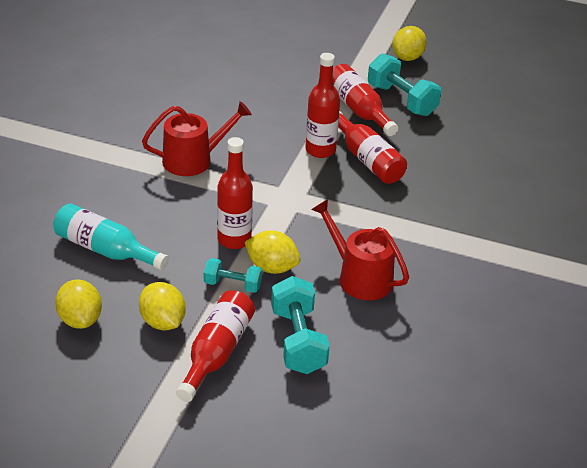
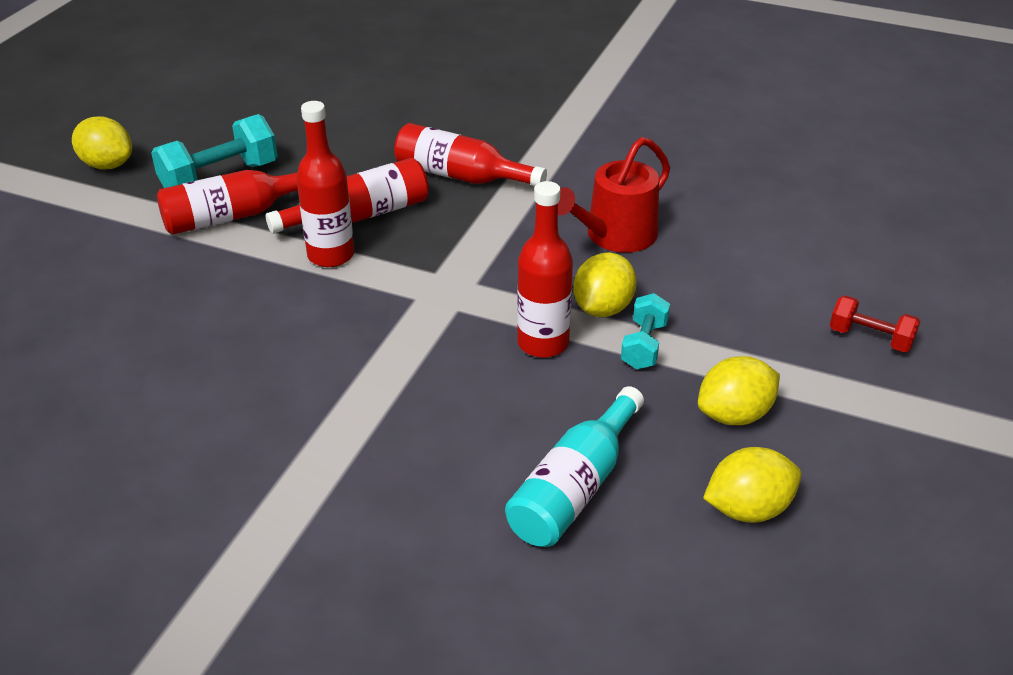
camera: 85 degrees left, 0 degrees up
(193, 160) = (335, 387): red watering can -> none
(217, 353) = (784, 361): red bottle -> red bottle (461, 176)
(243, 404) = (870, 338): none -> red dumbbell
(298, 341) = (744, 290): turquoise dumbbell -> none

